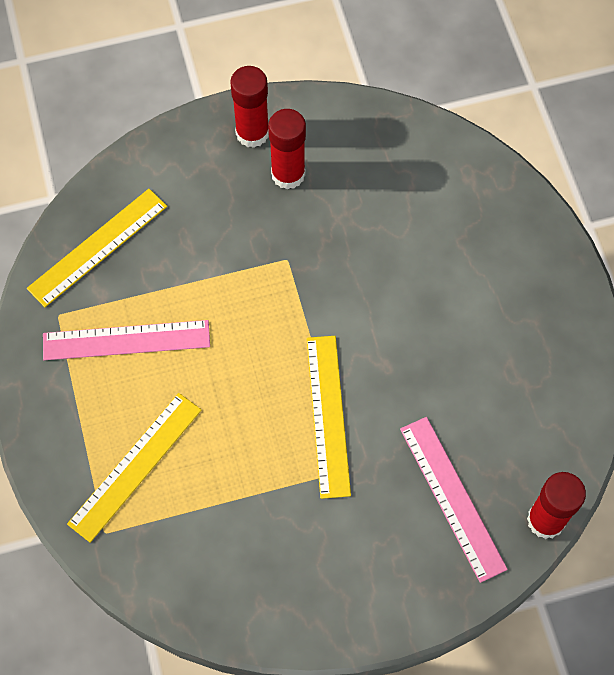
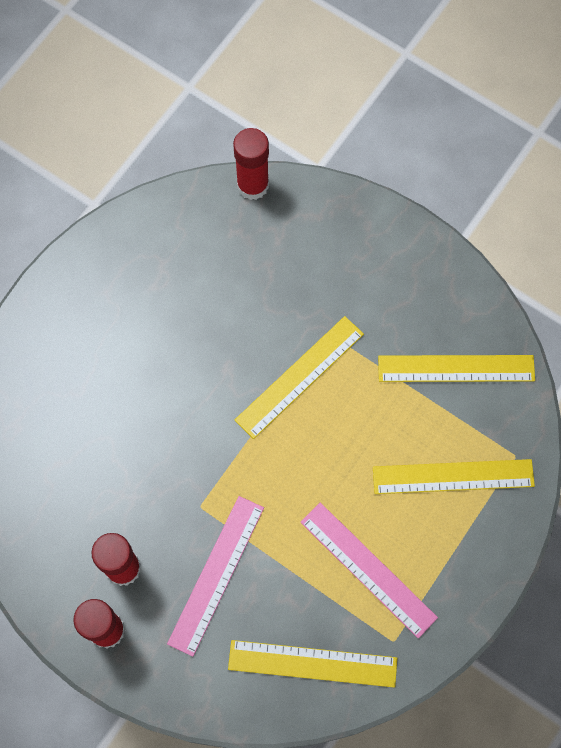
camera: 130 degrees left, 5 degrees up
(221, 550) = (456, 368): none -> yellow ruler
(452, 498) = (288, 252): pink ruler -> pink ruler (216, 575)

